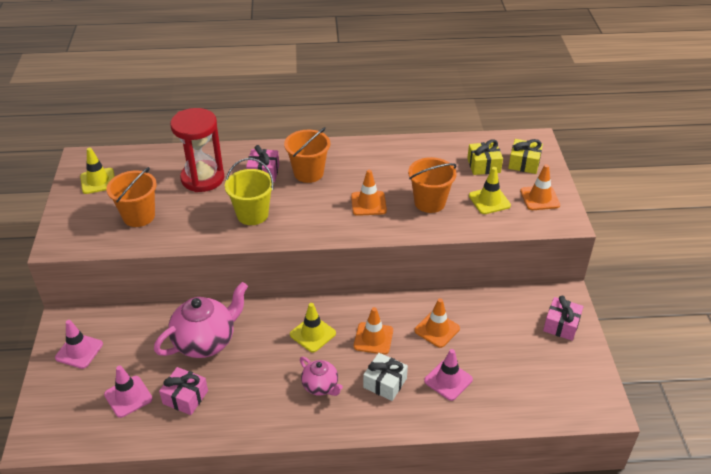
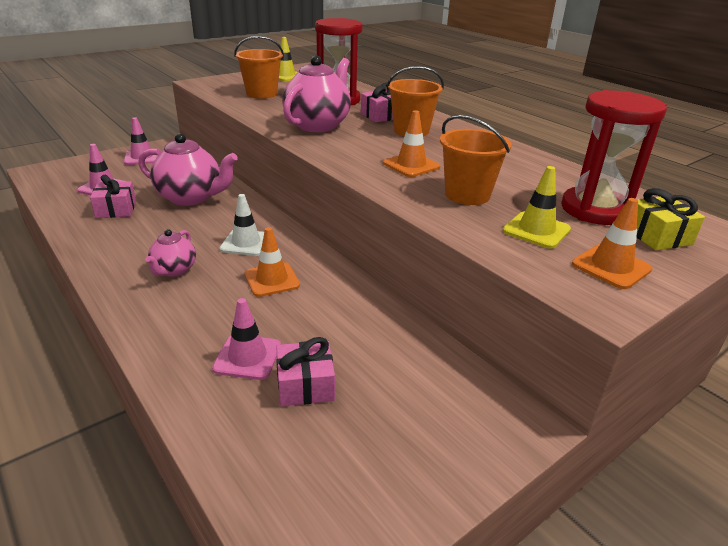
camera: 55 degrees right, 10 degrees down
(252, 214) = (318, 125): yellow bucket -> pink teapot
(312, 334) = (246, 243): yellow traffic cone -> white traffic cone
(385, 383) = (208, 309): white gift -> none
(437, 329) = (328, 320): orange traffic cone -> none
(483, 165) = (595, 210): yellow gift -> red hourglass
(561, 325) = (457, 440): pink gift -> pink gift (305, 385)

